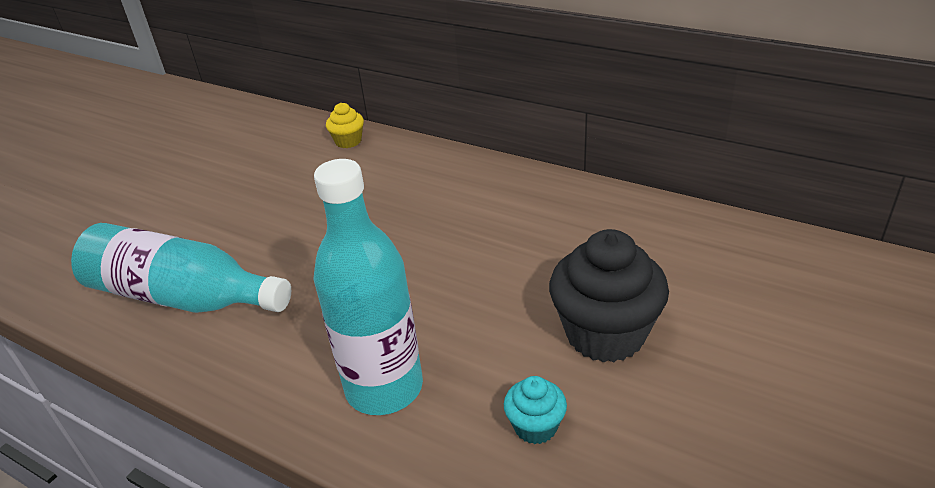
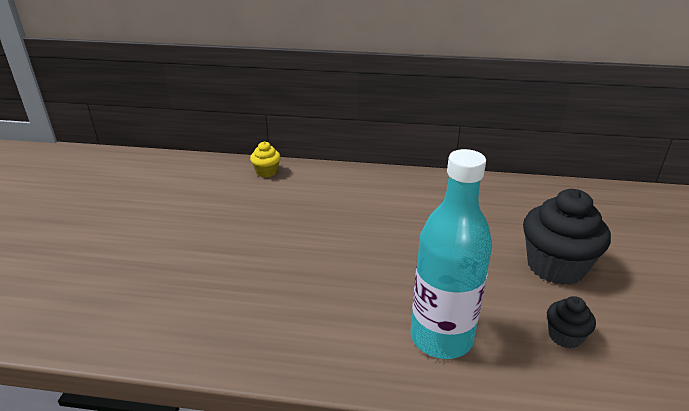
camera: 25 degrees left, 5 degrees down
(182, 297) = (217, 310): turquoise bottle -> none
(535, 426) = (565, 336): turquoise cupcake -> black cupcake

